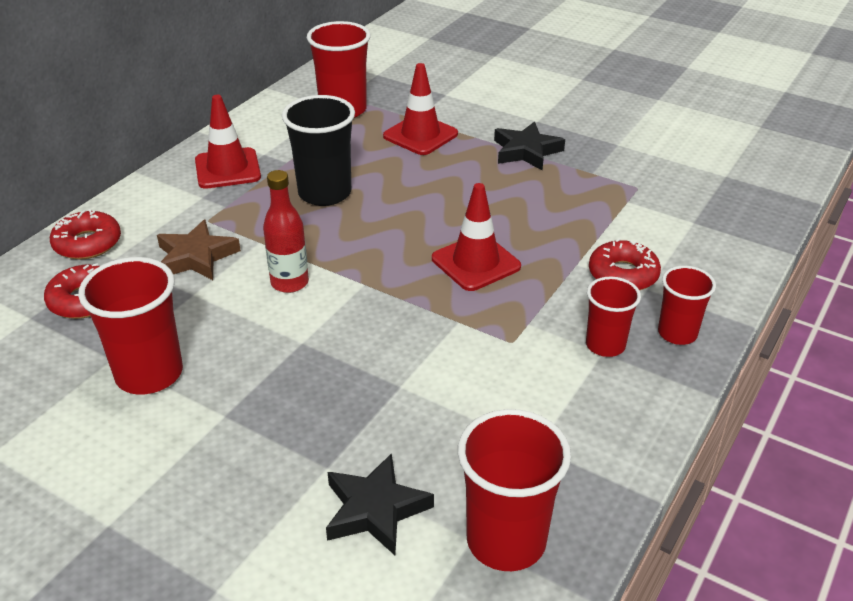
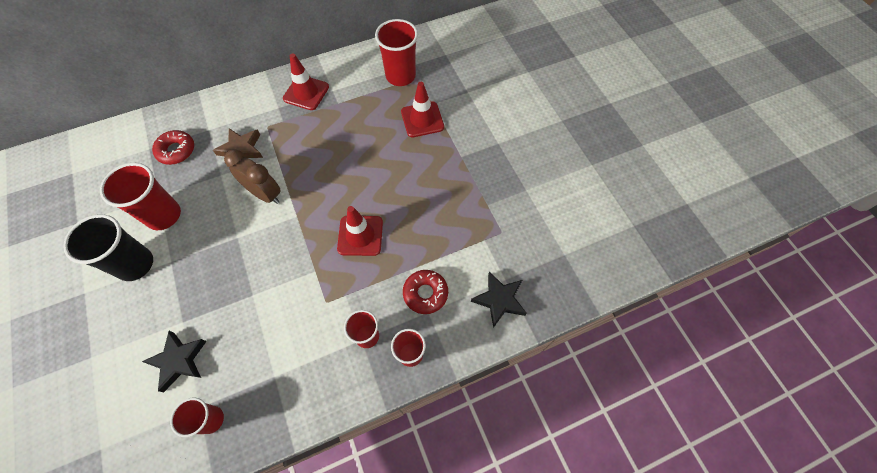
camera: 35 degrees right, 25 degrees up
(87, 243) = (206, 112): red donut -> none
(289, 283) = (265, 194): red bottle -> brown clock
(324, 193) = (335, 138): black cup -> black cup (135, 264)
(506, 540) = (211, 419): red cup -> red cup, size x0.61
(526, 151) = (467, 165): black star -> black star (499, 300)

